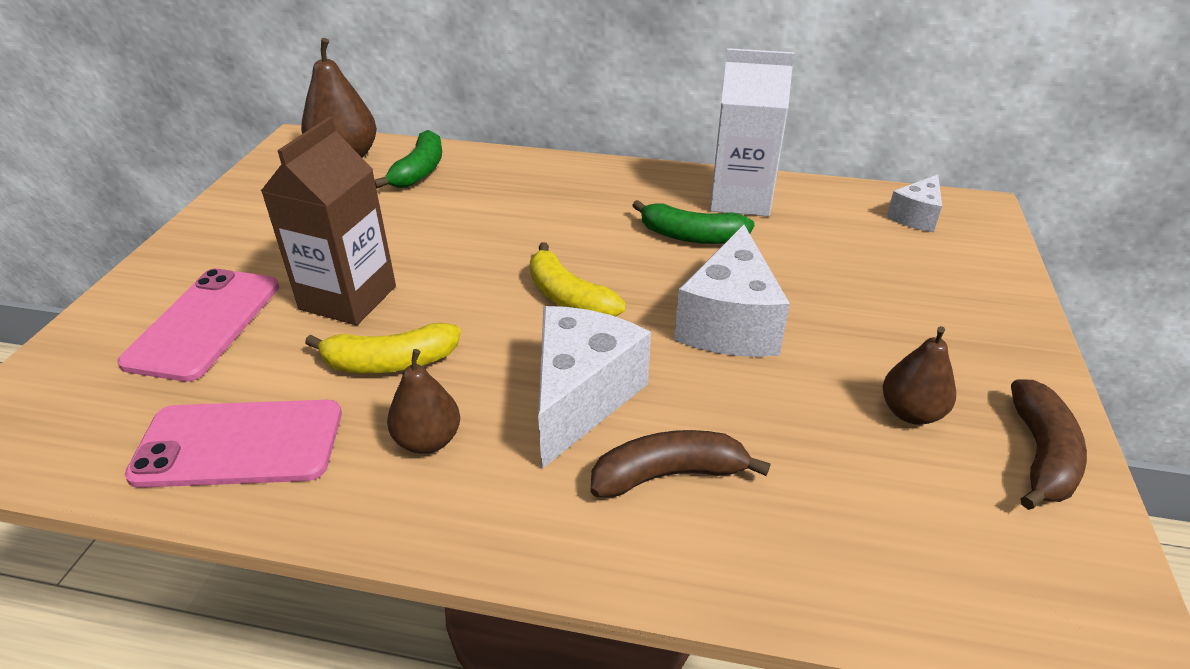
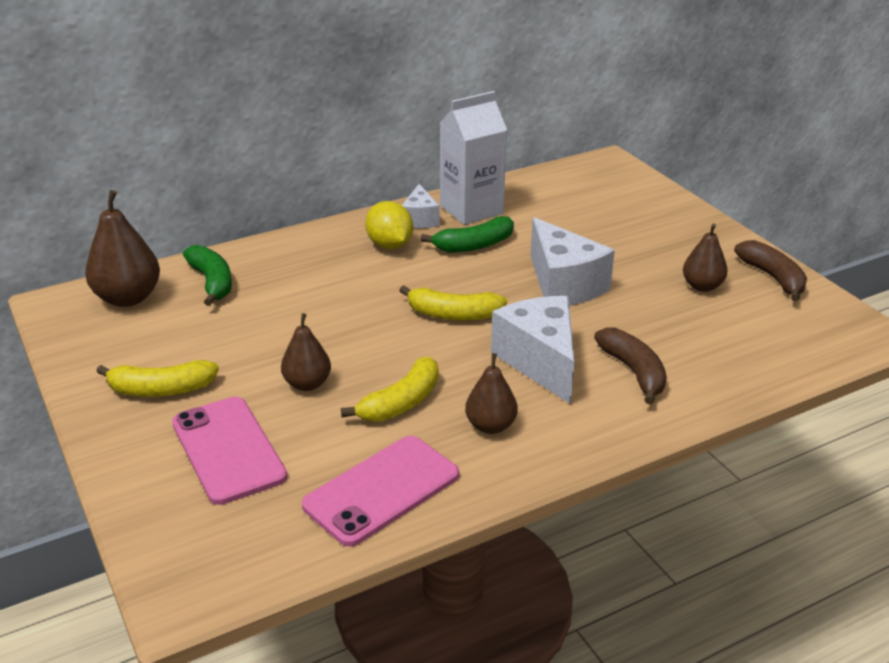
camera: 40 degrees left, 5 degrees down
(247, 243) = (161, 390): none -> yellow banana
(348, 298) = (307, 384): brown carton -> brown pear
(609, 201) = (390, 245): none -> yellow lemon
(669, 474) = (634, 372): brown banana -> brown banana turned 120 degrees clockwise
(916, 216) = (583, 180): white cheese -> white cheese (420, 219)

